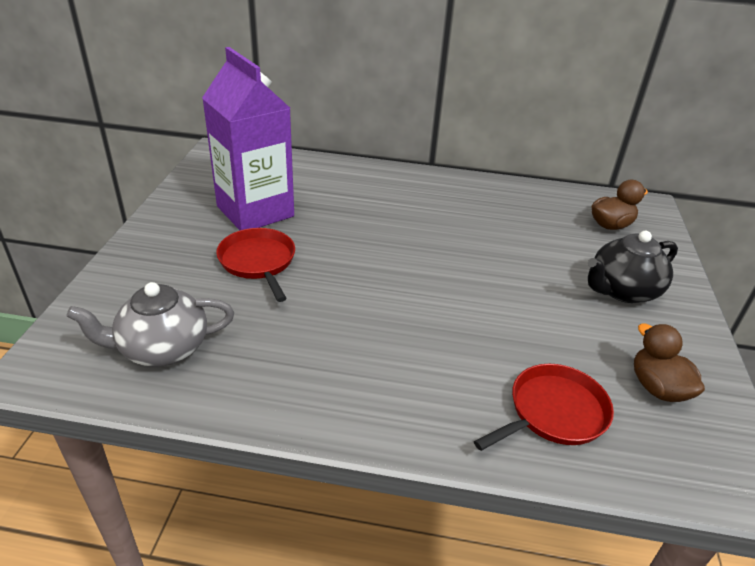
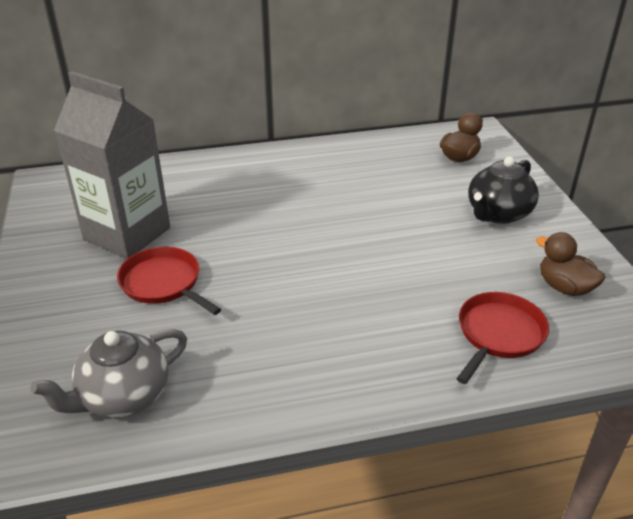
camera: 20 degrees left, 0 degrees up
(255, 211) = (127, 234): purple carton -> grey carton

